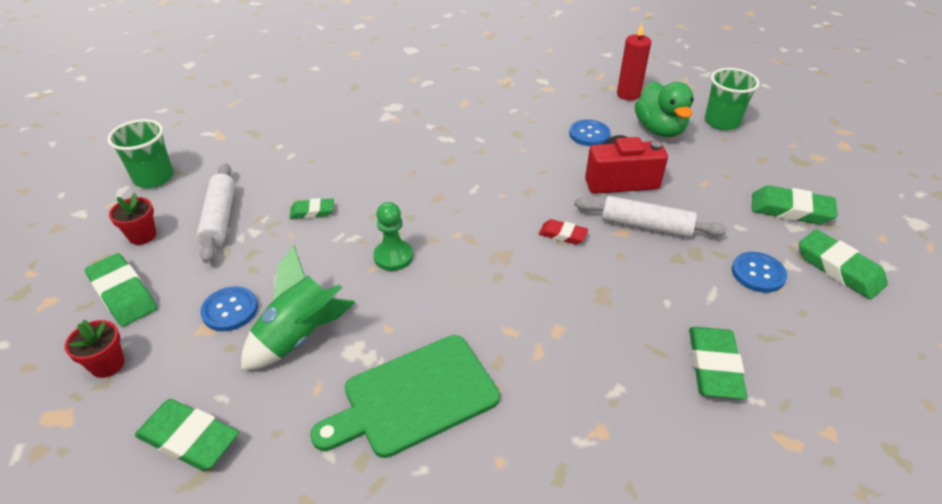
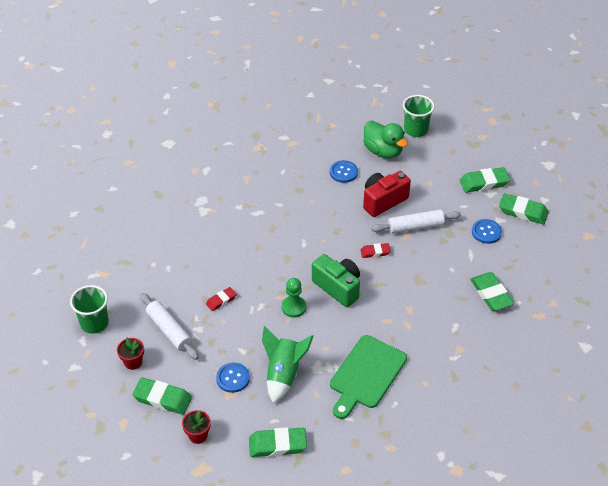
camera: 30 degrees left, 5 degrees up
(312, 211) = (221, 300): green eraser -> red eraser
(474, 257) = (338, 287): none -> green camera
(628, 94) = (347, 128): red candle -> none

